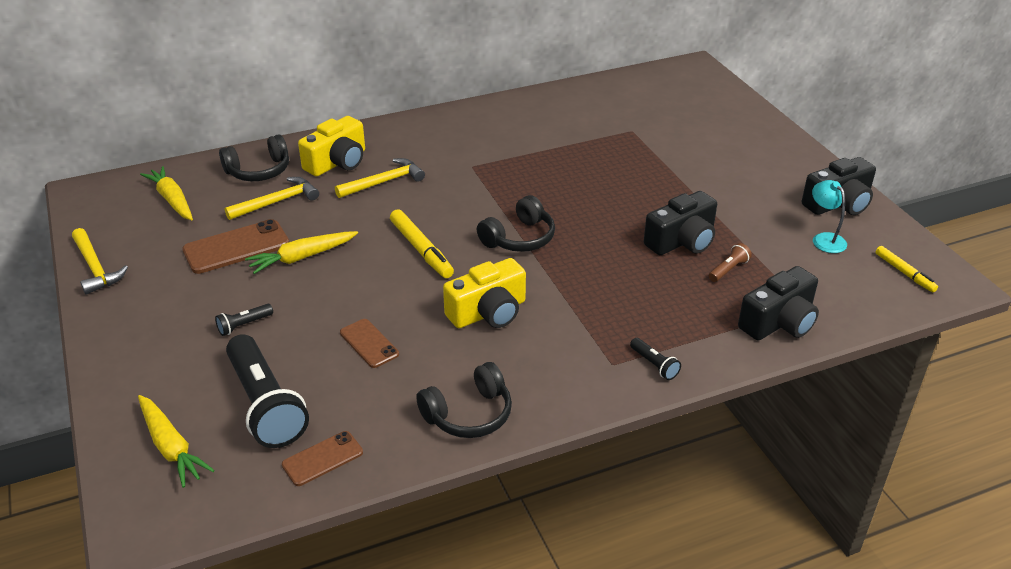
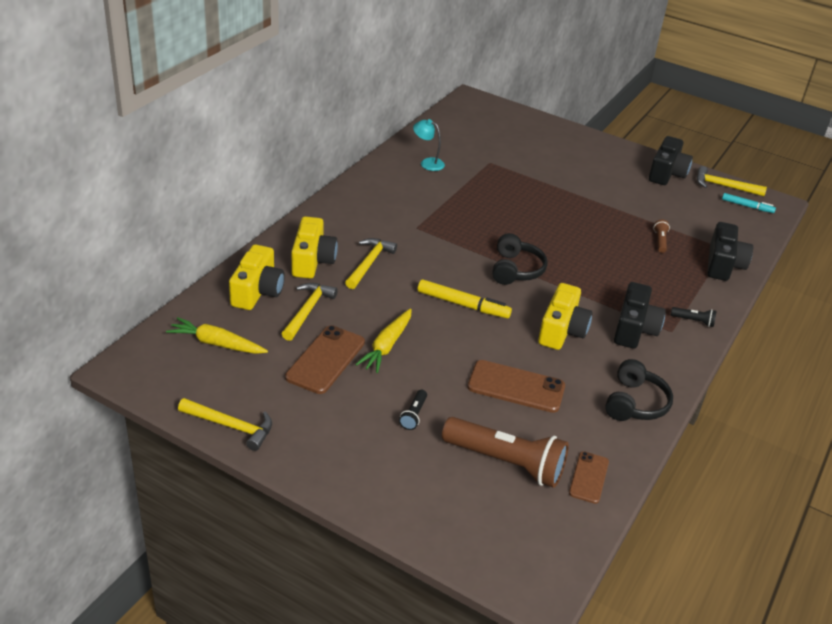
camera: 40 degrees left, 0 degrees up
(171, 447) = (483, 524): yellow carrot -> none
(259, 171) = (257, 291): black headphones -> yellow camera
(265, 405) = (506, 462): black flashlight -> brown flashlight
(369, 343) = (516, 387): brown phone -> brown phone, size x1.64
(682, 241) = (613, 232): black camera -> black camera (634, 329)
(824, 239) = (685, 200): turquoise lamp -> turquoise lamp (427, 163)
(901, 241) = (724, 186): none -> yellow hammer
(904, 273) = (747, 206): yellow marker -> turquoise marker

